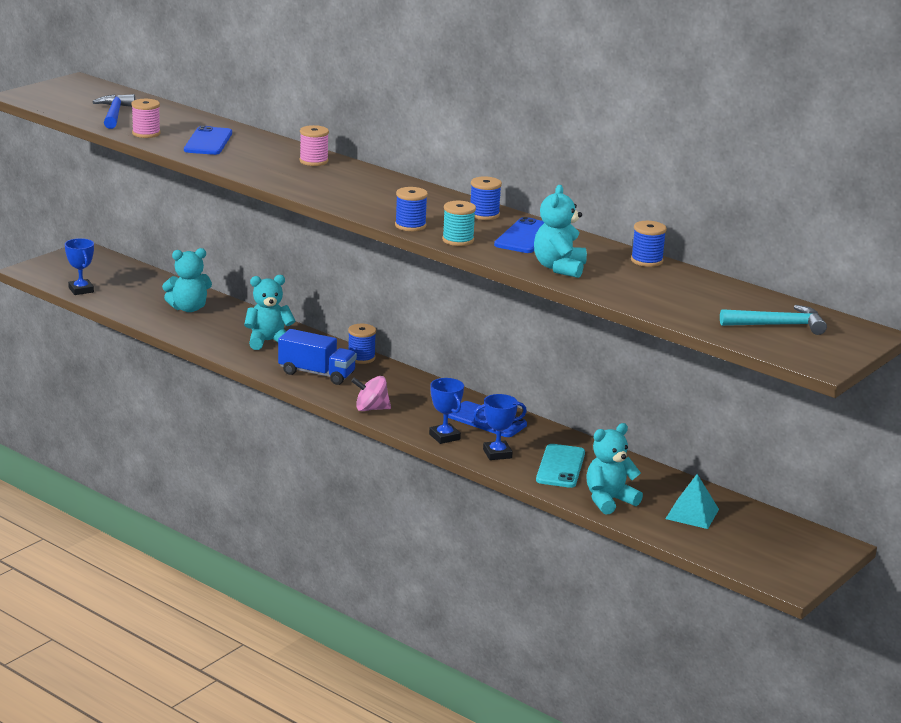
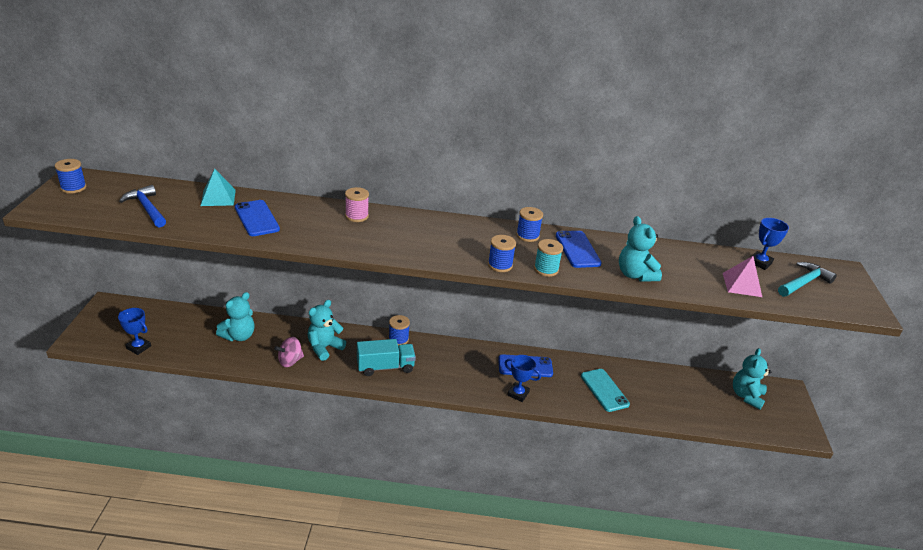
camera: 35 degrees left, 10 degrees up
(146, 133) = (197, 224): pink spool -> none
(317, 374) = (385, 367): blue truck -> turquoise truck
(371, 409) = (451, 387): pink spinning top -> pink spinning top (290, 361)
(497, 454) = (561, 395): blue trophy -> blue trophy (760, 263)
(609, 500) = (658, 409): turquoise teddy bear -> turquoise teddy bear (746, 396)
(646, 261) = (666, 247): blue spool -> blue spool (73, 188)
(685, 306) = (742, 284): none -> pink pyramid
(692, 514) = (705, 398): turquoise pyramid -> turquoise pyramid (218, 197)

